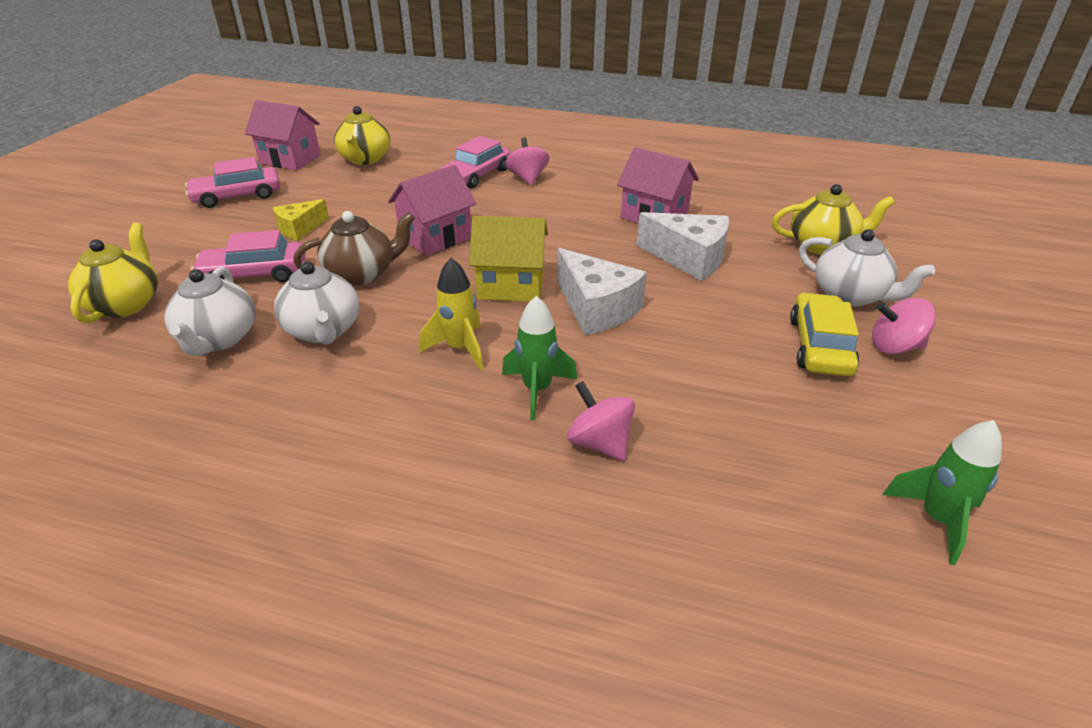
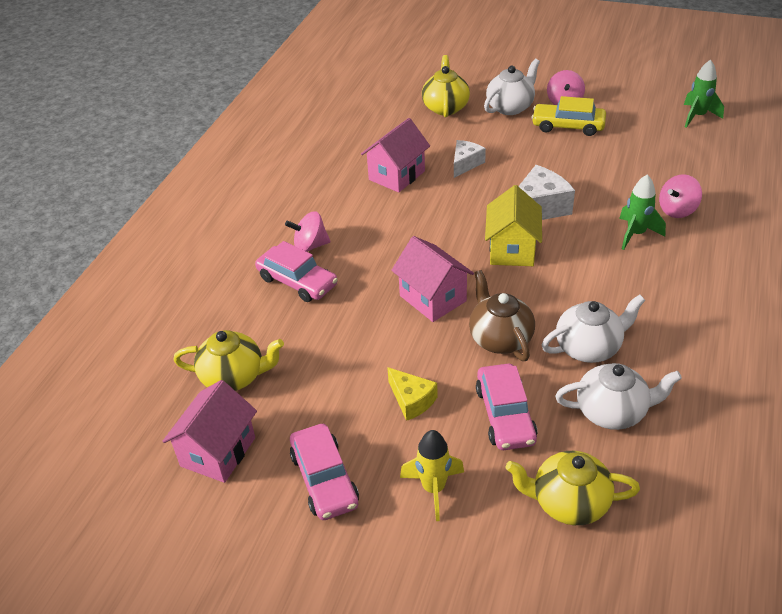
camera: 85 degrees left, 5 degrees up
(460, 348) = (598, 271): yellow rocket -> yellow rocket (433, 489)
(689, 258) = (465, 164): white cheese -> white cheese, size x0.62

